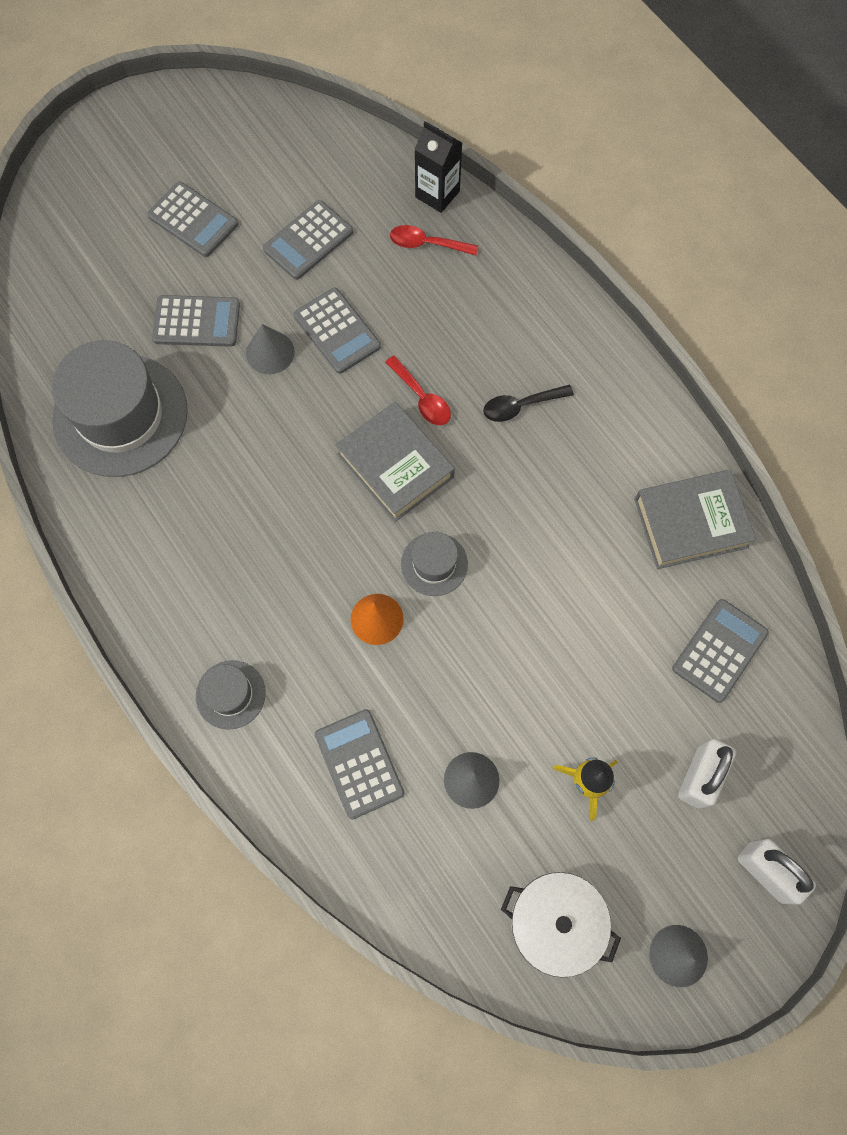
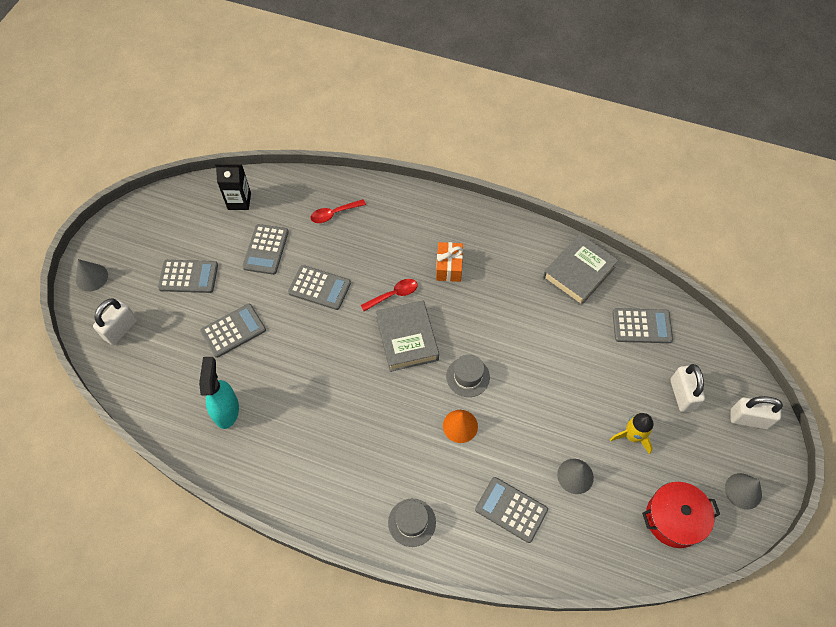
camera: 35 degrees left, 10 degrees down
(73, 239) = (120, 329): none -> white padlock
(120, 415) = (226, 410): grey hat -> turquoise spray bottle
(270, 352) = (290, 321): grey cone -> grey cone (92, 277)
(395, 465) = (407, 339): grey book -> grey book turned 60 degrees clockwise
(422, 398) = (393, 295): red spoon -> red spoon turned 45 degrees counterclockwise
(437, 194) = (320, 185): black carton -> black carton (239, 201)
(520, 406) = (449, 267): black spoon -> orange gift
(556, 922) = (674, 518): white pot -> red pot
(719, 650) = (642, 326): grey calculator -> grey calculator turned 90 degrees clockwise

